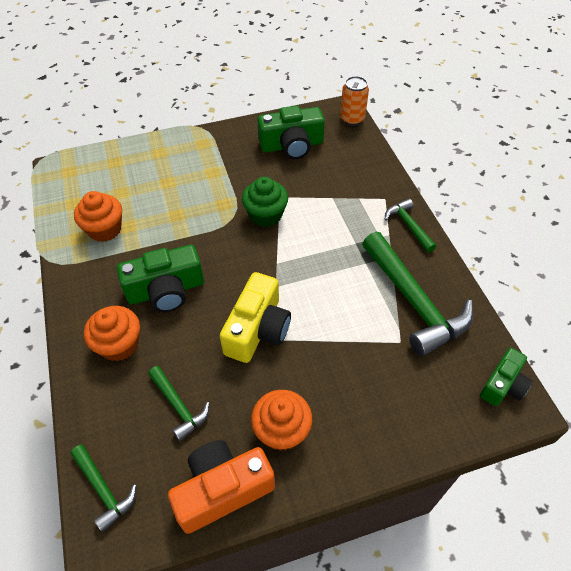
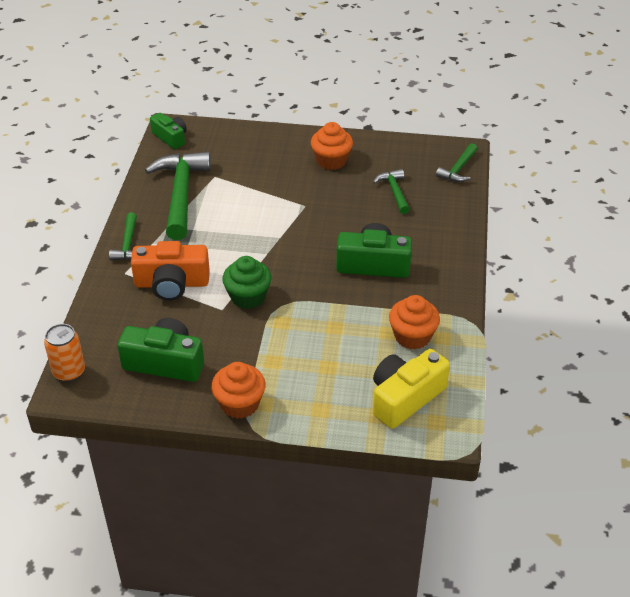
camera: 155 degrees left, 10 degrees down
(104, 490) = (458, 169): green hammer -> green hammer turned 135 degrees counterclockwise
(119, 344) = (426, 239): orange cupcake -> orange cupcake (239, 404)
(222, 489) = (384, 149): orange camera -> orange camera (172, 283)
(257, 329) = (313, 215): yellow camera -> yellow camera (405, 398)
(503, 385) = (170, 137): green camera -> green camera turned 75 degrees clockwise

